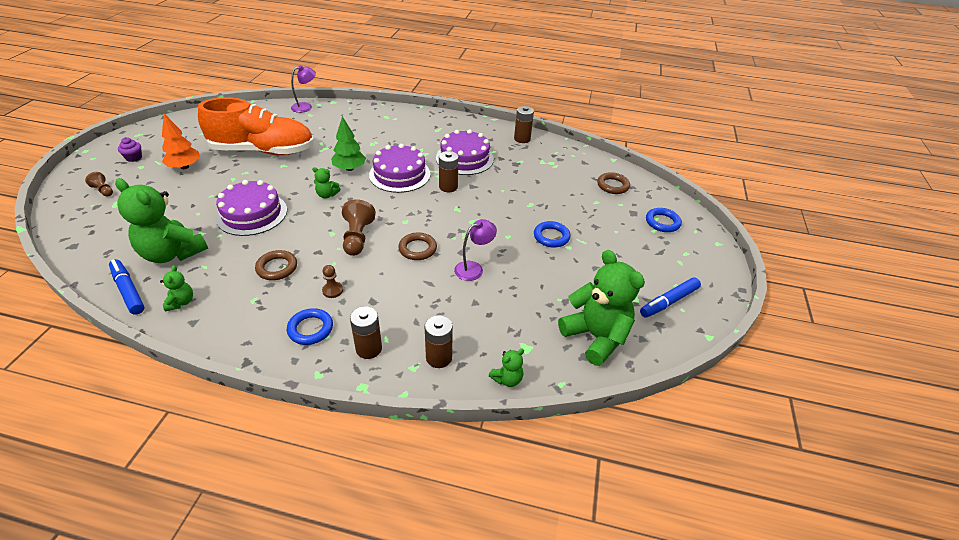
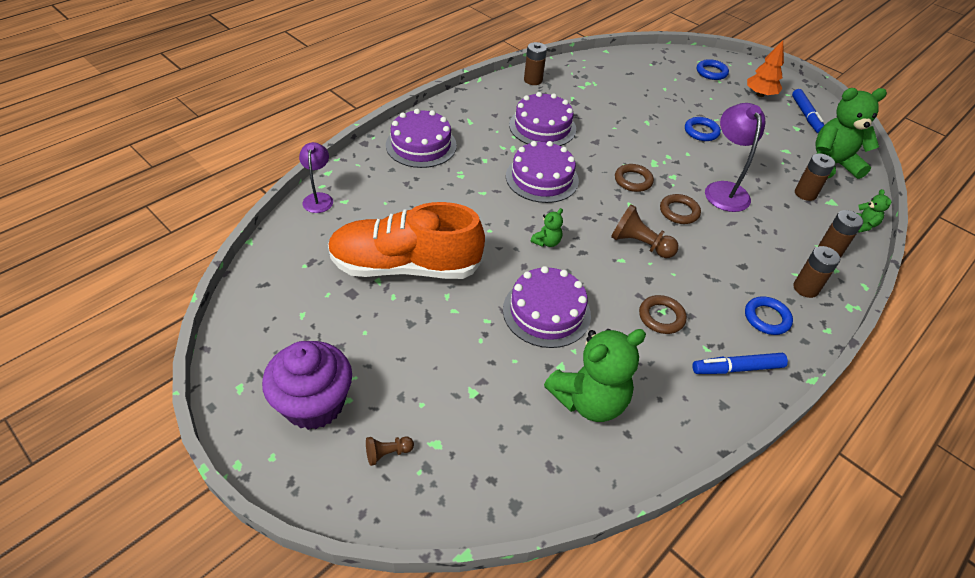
camera: 60 degrees left, 5 degrees up
(128, 290) = (644, 454): blue marker -> blue marker (737, 368)
(134, 158) = (314, 404): purple cupcake -> purple cupcake, size x2.45
(181, 302) = (686, 409): green teddy bear -> none
(184, 167) = (387, 351): orange tree -> orange tree (760, 94)
(263, 151) = (405, 266): orange shoe -> orange shoe turned 120 degrees counterclockwise
(332, 290) = (716, 287): brown pawn -> none
(349, 168) = (503, 209): green tree -> none
(391, 121) = (421, 145): none -> purple cake
(448, 187) = (587, 156): brown battery -> brown battery (805, 193)
(474, 268) = (724, 190): purple lamp -> purple lamp, size x1.60
(612, 186) = (646, 70): brown ring -> brown ring (633, 180)

